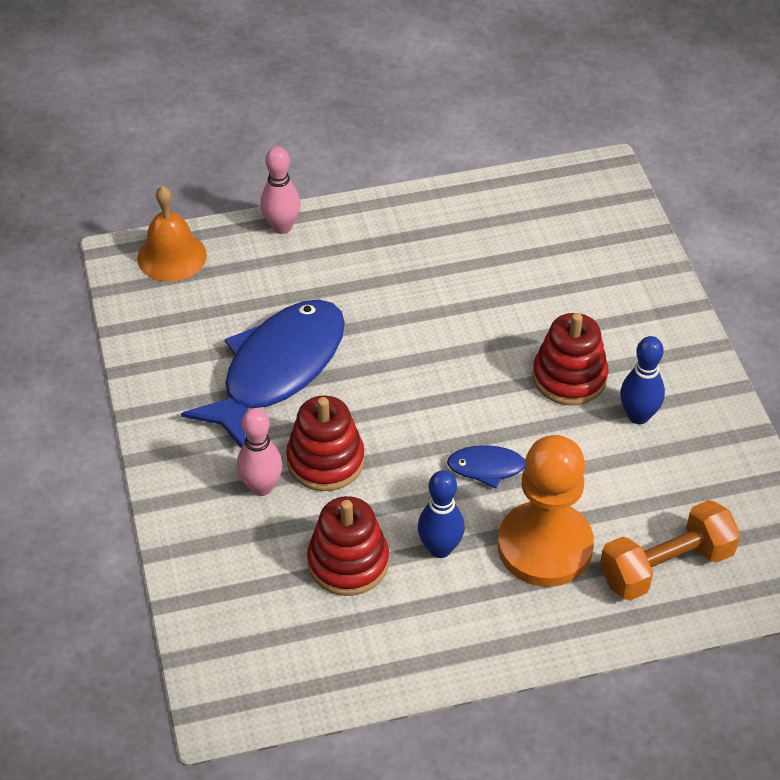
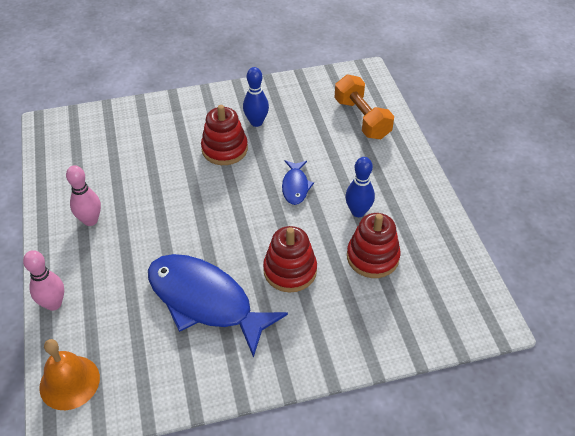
camera: 90 degrees left, 0 degrees up
(261, 487) = (313, 307): pink bowling pin -> pink bowling pin (90, 220)
(545, 546) = (352, 165): orange pawn -> none

